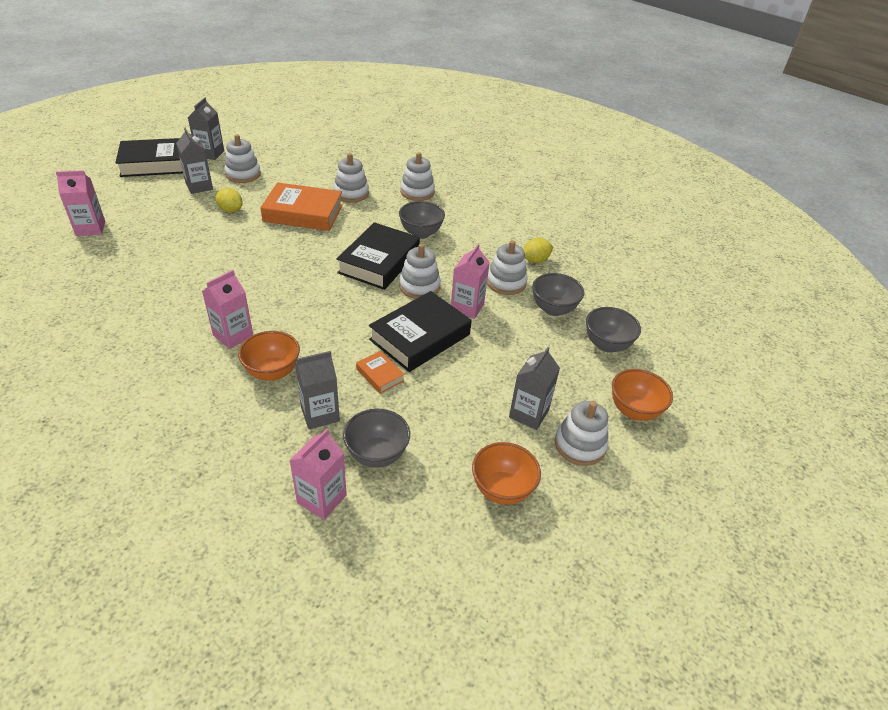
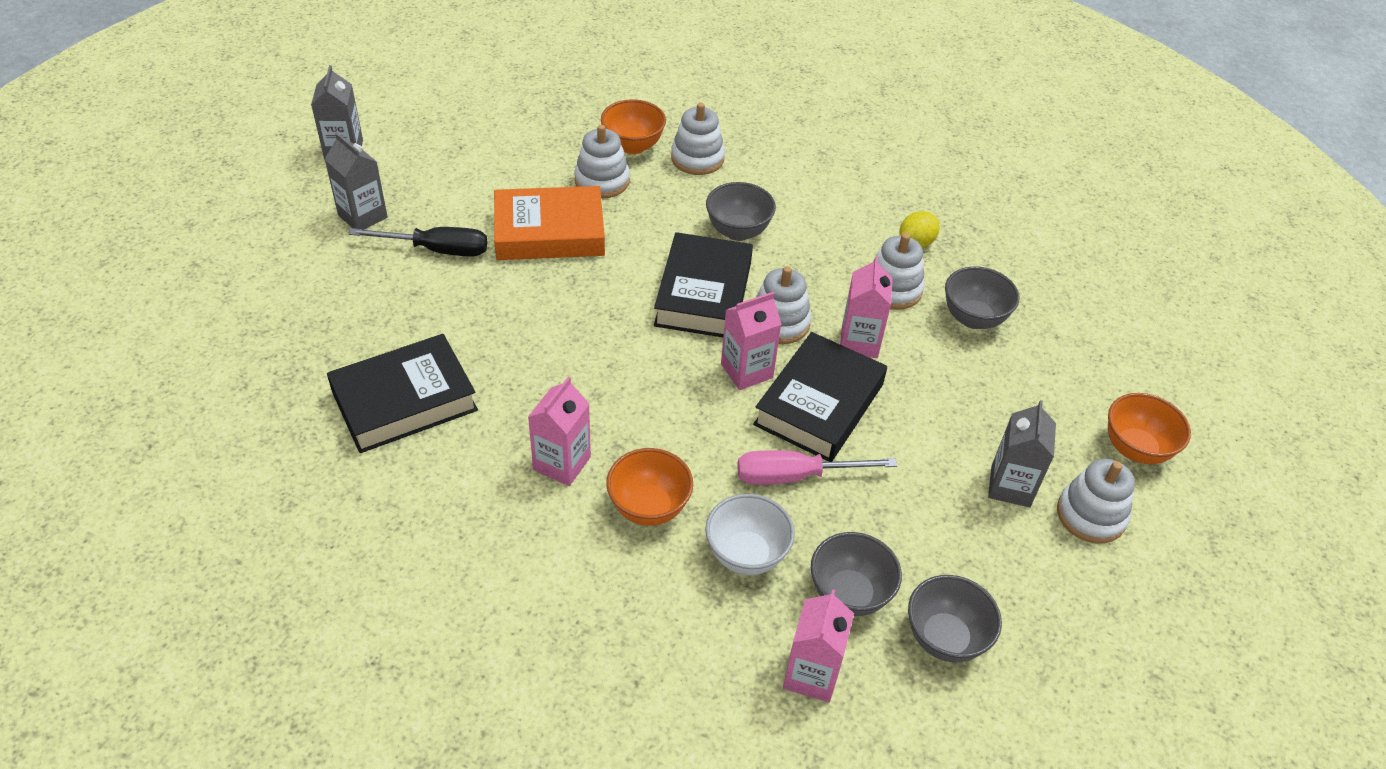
camera: 15 degrees left, 5 degrees up
(90, 228) = (238, 330): pink carton -> pink carton (746, 371)
(155, 163) = (266, 186): black book -> black book (404, 401)
(231, 210) = (437, 250): yellow lemon -> black screwdriver
(243, 174) = (418, 179): white stacking toy -> none
(320, 414) = (746, 555): grey carton -> white bowl
(380, 375) = (795, 476): orange book -> pink screwdriver
(502, 489) = (1024, 602): orange bowl -> orange bowl (633, 146)
(606, 345) = (1064, 358): grey bowl -> grey bowl (944, 638)

